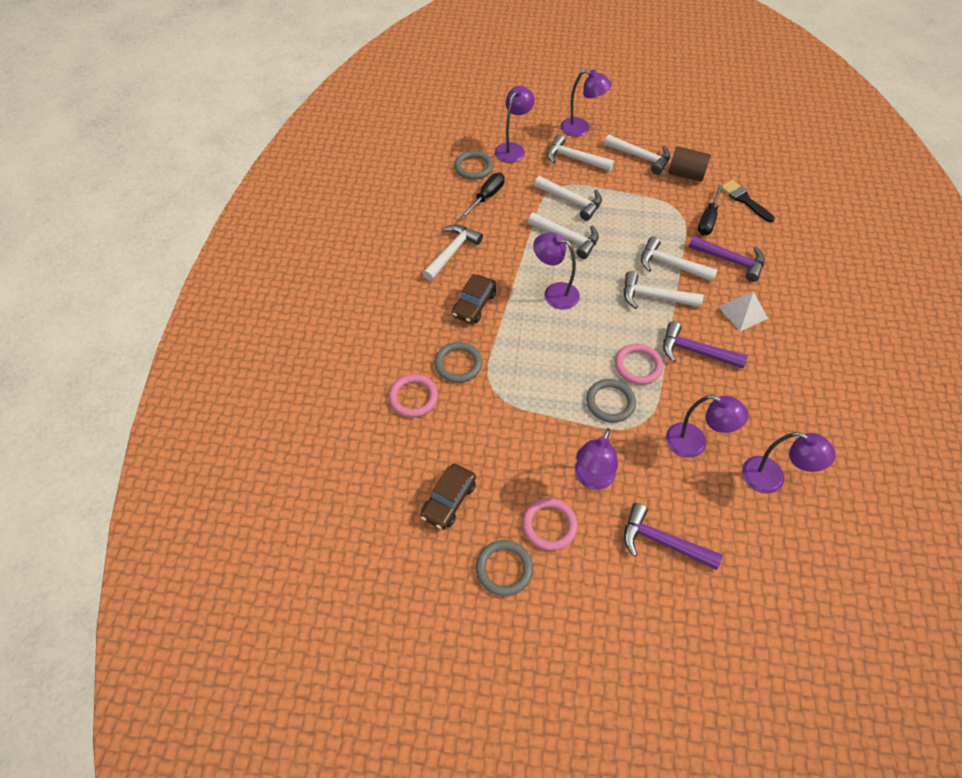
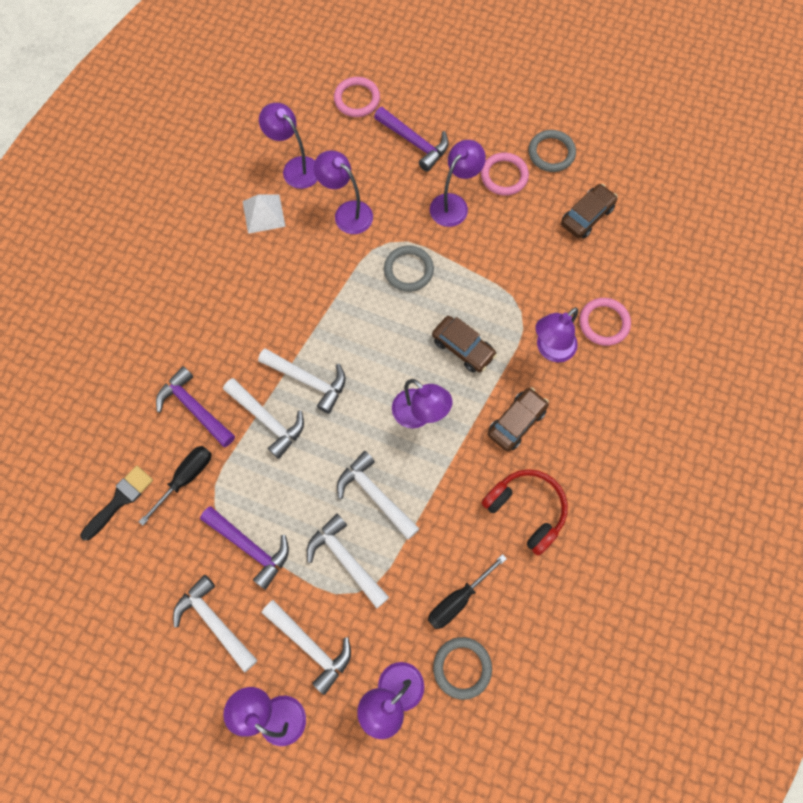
camera: 165 degrees left, 15 degrees up
(452, 252) = (526, 510): white hammer -> red headphones
(458, 364) = (550, 350): grey ring -> purple lamp
(536, 348) = (463, 348): none -> brown car
(638, 366) = (364, 301): pink ring -> pink ring (357, 99)
(686, 174) = (170, 569): brown cylinder -> none
(695, 351) = (298, 303): purple hammer -> purple hammer (250, 547)
(743, 312) = (222, 336): white pyramid -> white pyramid (263, 213)
(744, 200) = (120, 500): black brush -> black brush turned 120 degrees counterclockwise

